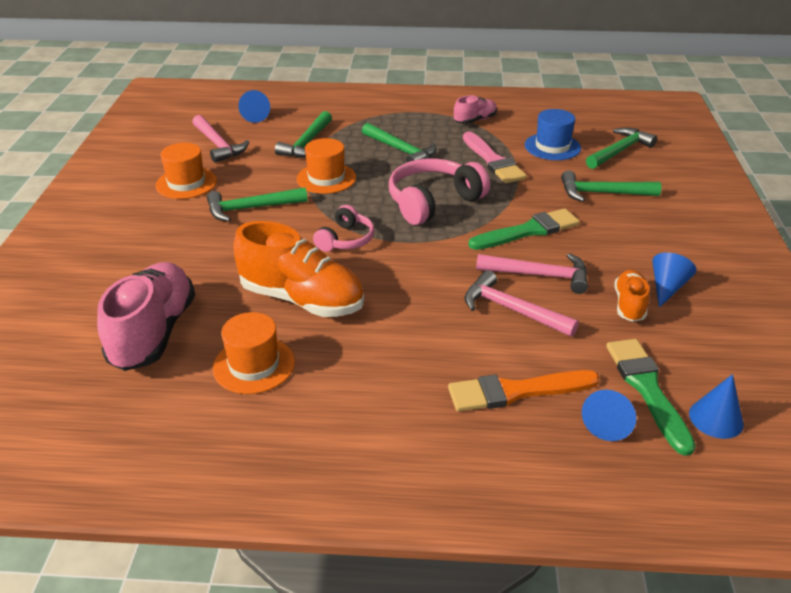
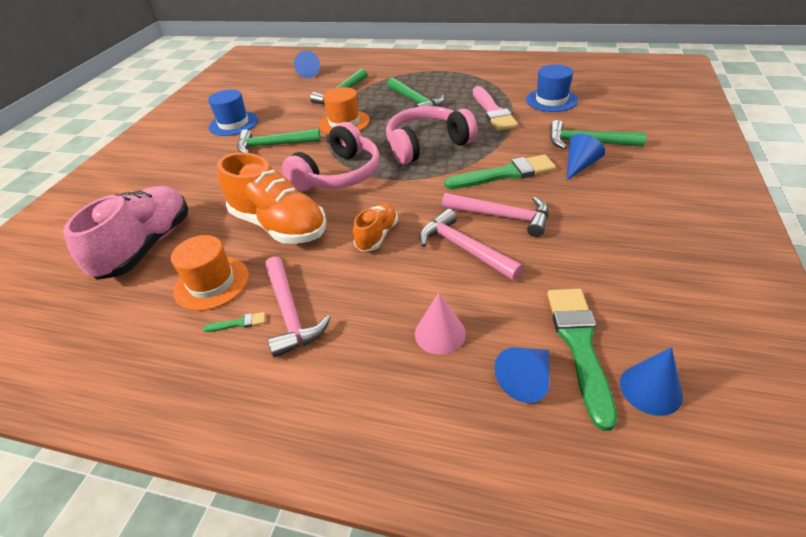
camera: 15 degrees right, 5 degrees up
(186, 183) = (233, 124): orange hat -> blue hat
(218, 145) = (272, 95): pink hammer -> pink hammer (290, 313)
(305, 402) = (238, 323): none -> green brush
(345, 239) = (338, 174): pink headphones -> pink headphones, size x1.70
(475, 120) = (488, 78): pink shoe -> none
(516, 391) = (440, 333): orange brush -> pink cone
(619, 151) = (614, 105): green hammer -> none
(629, 305) = (584, 252): orange shoe -> orange shoe (377, 235)
(667, 287) = (629, 237): blue cone -> blue cone (579, 166)

